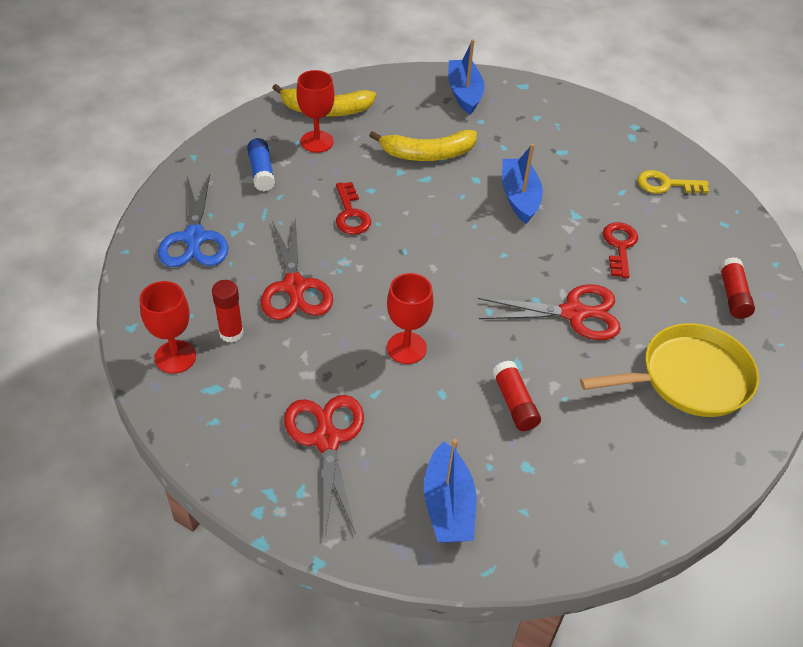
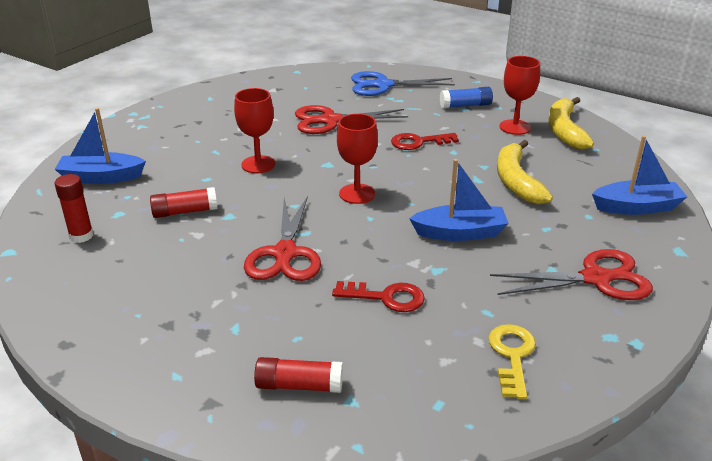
camera: 95 degrees right, 15 degrees down
(175, 357) = (268, 85): red goblet -> red goblet (357, 194)
(231, 333) = (286, 100): red glue stick -> red glue stick (81, 236)
(327, 440) = (179, 133): red scissors -> red scissors (595, 278)
(689, 378) = (180, 323): yellow pan -> none

